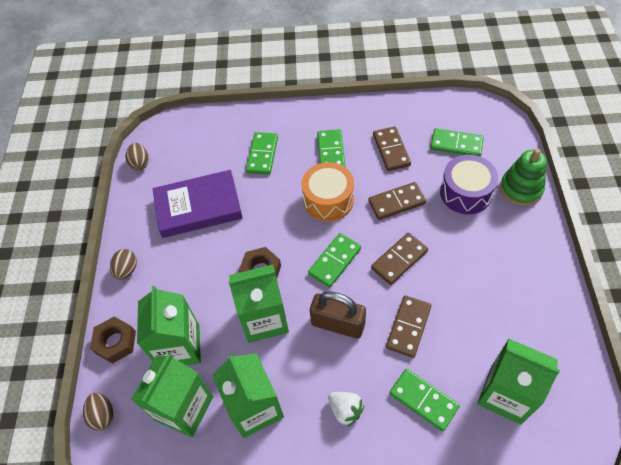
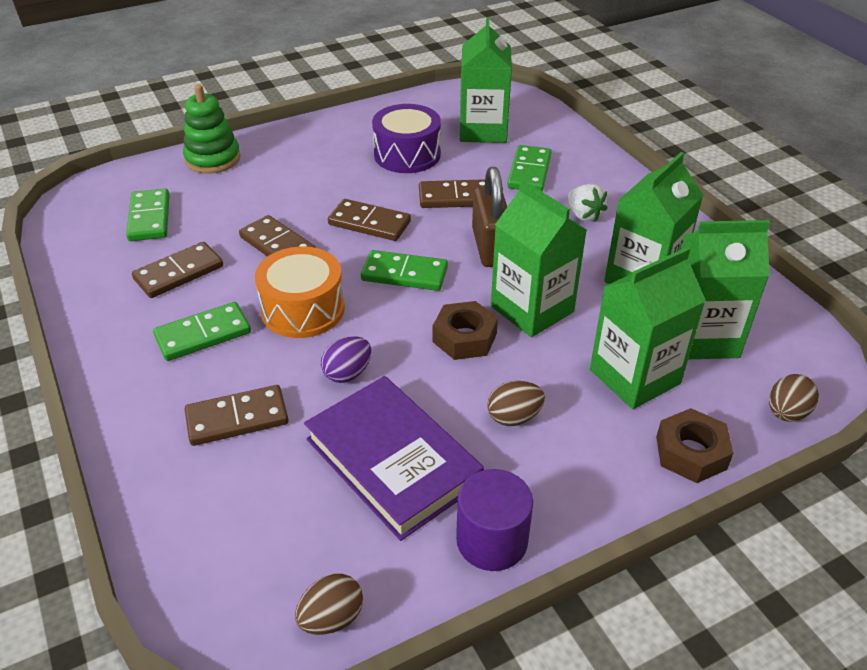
camera: 120 degrees left, 15 degrees down
(127, 270) = (573, 504): brown egg -> brown egg (514, 417)
(133, 229) = (492, 540): none -> purple cylinder
(262, 155) = (237, 418): green domino -> brown domino
(266, 206) = (347, 373): none -> purple egg
(345, 410) = (584, 215): white strawberry -> white strawberry turned 135 degrees clockwise
(465, 193) = (236, 195): purple drum -> purple drum (407, 154)

